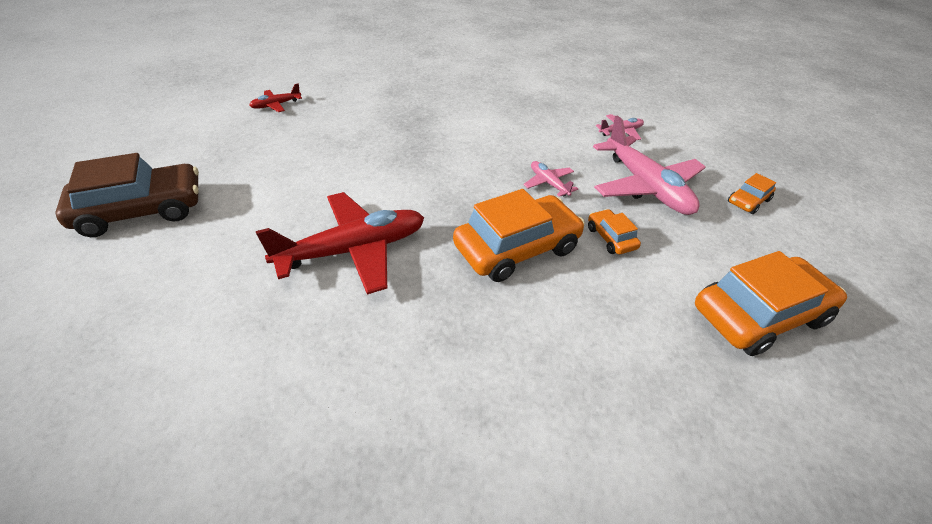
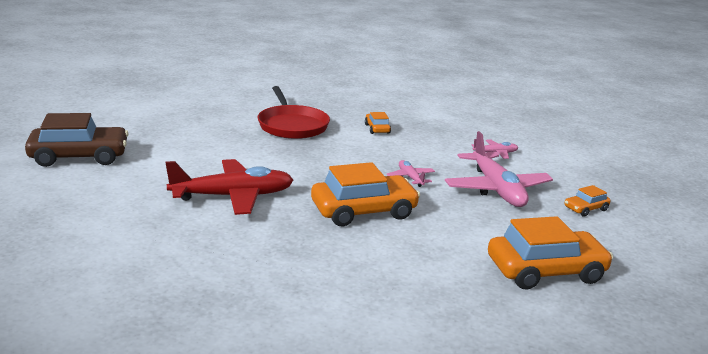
camera: 10 degrees right, 20 degrees down
(276, 105) = (197, 106): red plane -> none
(392, 121) = (292, 125): none -> red pan
(611, 238) = (446, 215): orange car -> orange car (377, 129)

